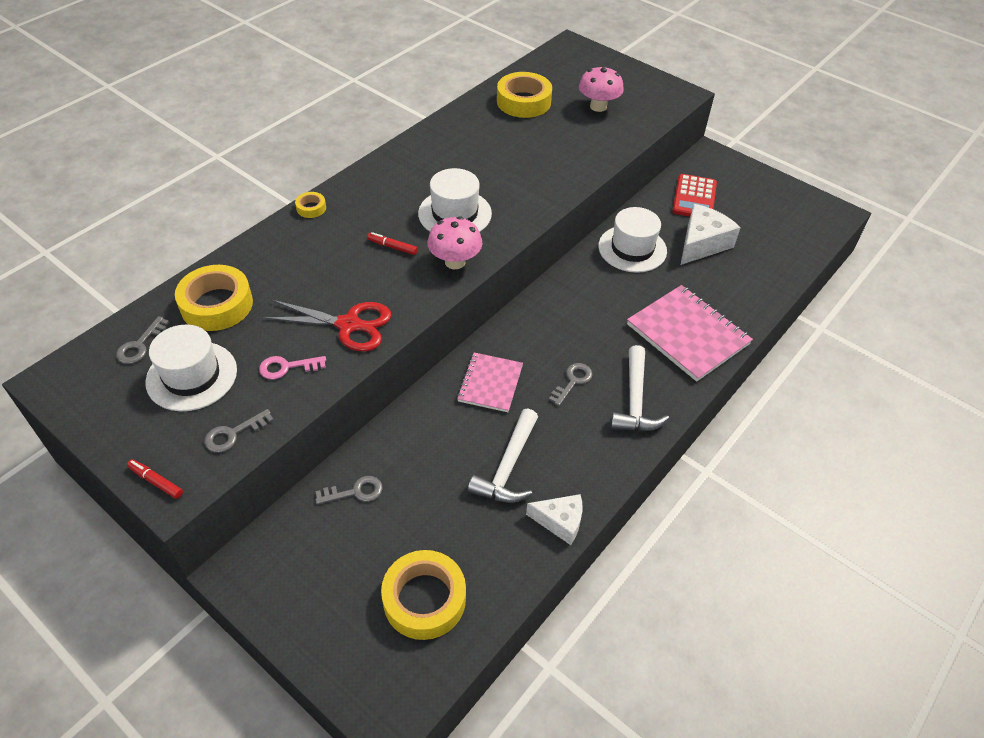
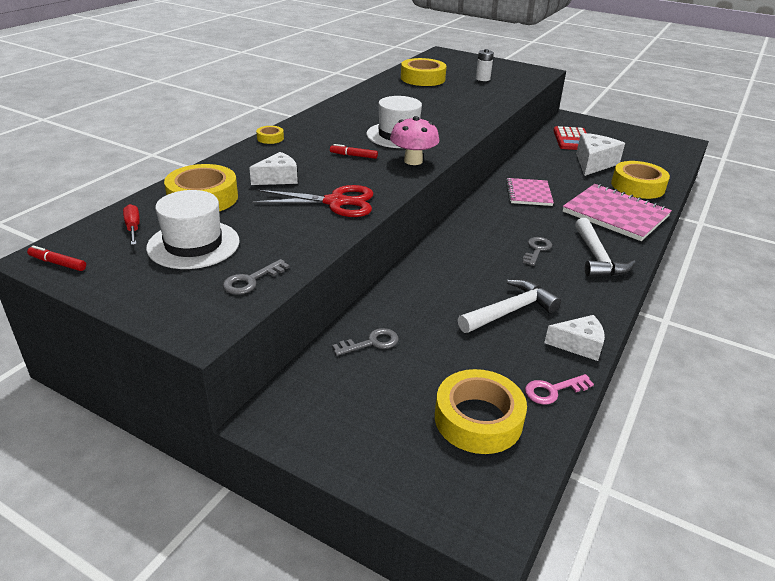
camera: 10 degrees left, 15 degrees down
(140, 345) = (133, 228): grey key -> red screwdriver
(156, 481) = (179, 322): red marker -> red marker (58, 263)
(287, 367) = (288, 232): pink key -> pink key (553, 390)
(300, 280) = (278, 178): none -> white cheese
(490, 383) = (465, 257): pink notebook -> pink notebook (528, 193)
(508, 467) = (510, 311): white hammer -> white hammer turned 135 degrees counterclockwise
(598, 106) = (483, 79): pink mushroom -> white battery
(632, 248) = (540, 169): white hat -> none
(737, 289) = (637, 186): none -> yellow tape

